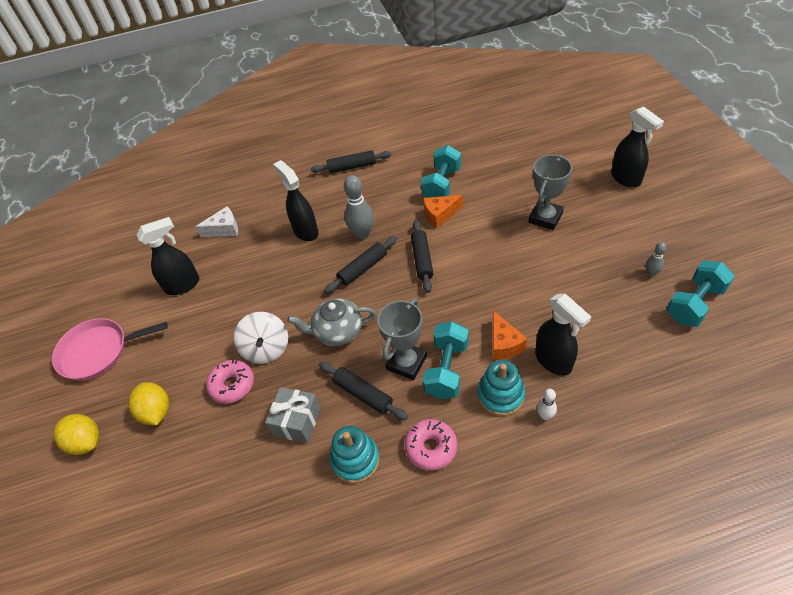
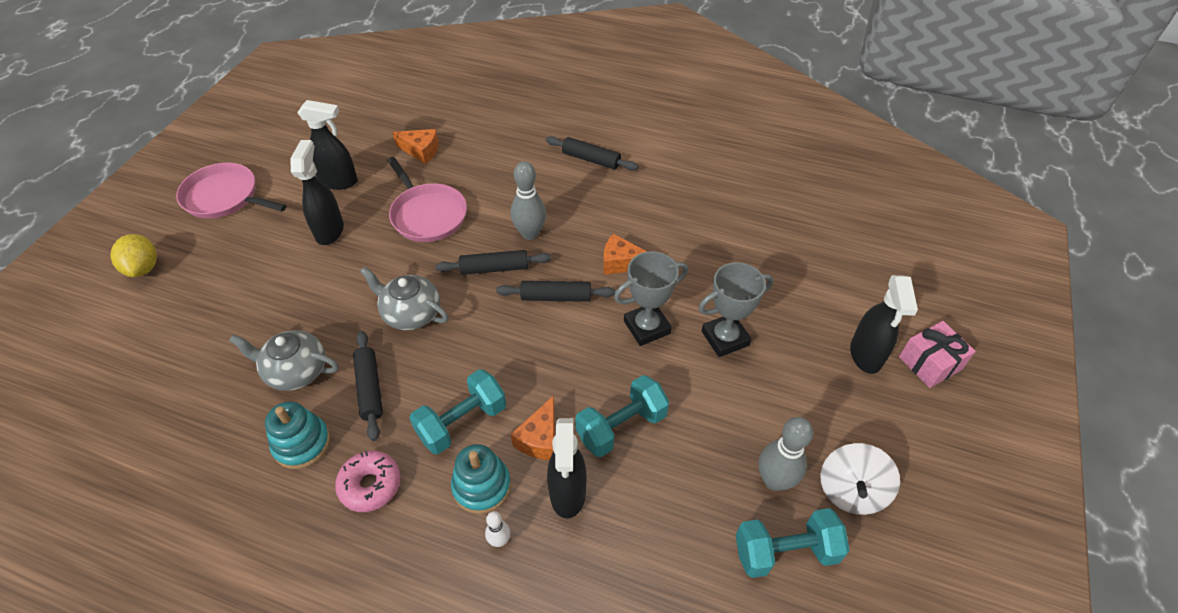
camera: 30 degrees right, 0 degrees up
(156, 412) = (210, 280): yellow lemon -> none
(224, 229) = (421, 151): white cheese -> orange cheese
(232, 385) = (283, 300): pink donut -> none
(266, 349) = (340, 286): white spinning top -> white spinning top (851, 491)
(277, 265) = (427, 214): none -> pink pan
(297, 421) = (296, 371): grey gift -> grey teapot
(305, 231) = (484, 197): black spray bottle -> black spray bottle (330, 231)
(406, 363) = (435, 388): grey trophy -> grey trophy (647, 327)
(422, 259) = (556, 297): black rolling pin -> black rolling pin turned 60 degrees clockwise
(442, 184) = (657, 232): turquoise dumbbell -> turquoise dumbbell (621, 427)
(651, 273) = (774, 480): grey bowling pin -> grey bowling pin, size x1.91
(660, 162) = (930, 363): none -> pink gift

